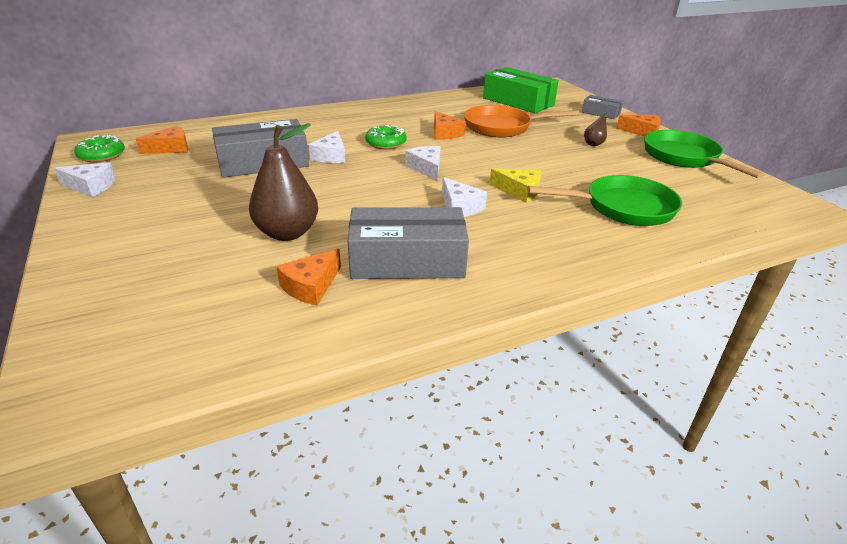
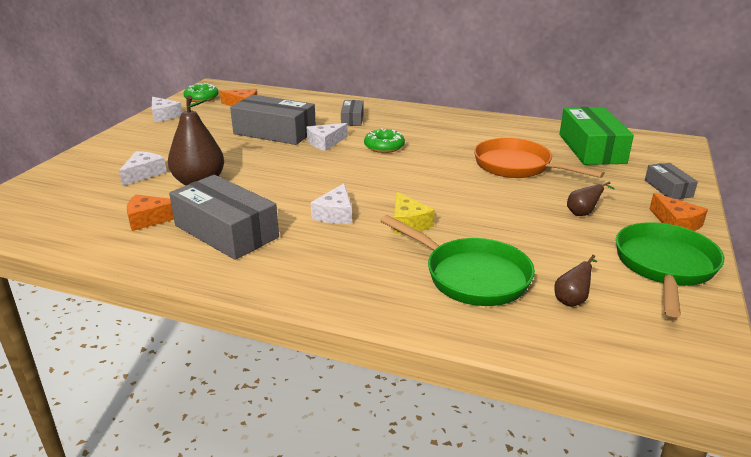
camera: 45 degrees right, 5 degrees down
(313, 130) = (352, 119): none -> grey box
(427, 168) = (373, 176): white cheese -> white cheese (143, 174)
(445, 133) = (450, 154): orange cheese -> none
(689, 196) = (572, 300): none -> brown pear

